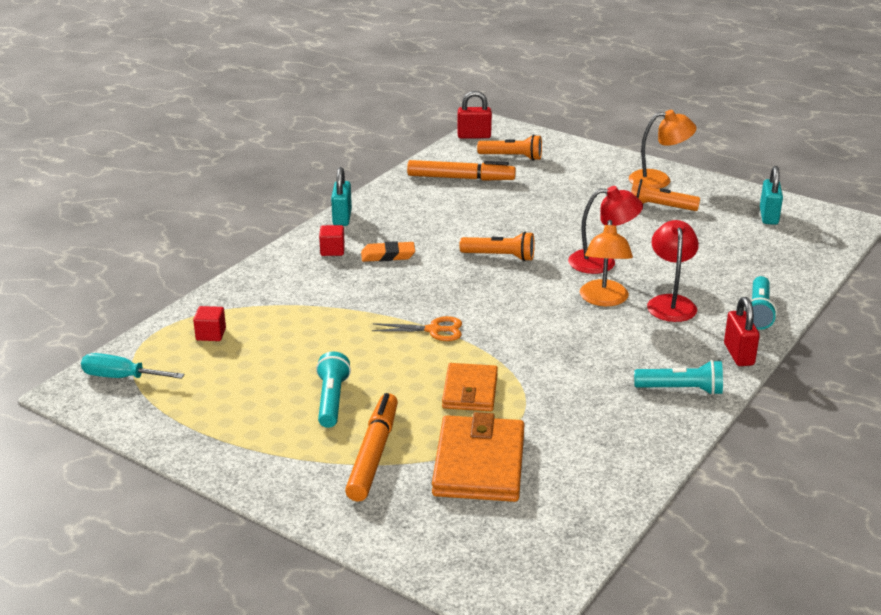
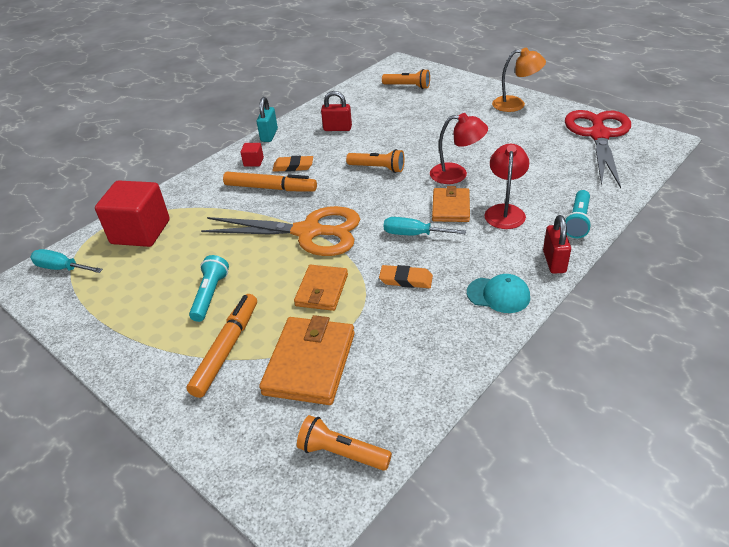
camera: 10 degrees right, 10 degrees up
(211, 334) = (140, 232): red cube -> red cube, size x2.35
(434, 330) = (309, 232): orange scissors -> orange scissors, size x2.24
(461, 178) = (365, 103): orange marker -> orange marker (270, 188)
(474, 136) = (384, 70): red padlock -> red padlock (337, 128)
(565, 330) = (413, 234): none -> turquoise screwdriver
(569, 377) = (406, 280): none -> orange eraser
(604, 300) = (450, 207): orange lamp -> orange wallet
(660, 207) = (512, 127): orange flashlight -> orange flashlight (342, 453)
(681, 389) = (498, 295): turquoise flashlight -> turquoise cap
(768, 216) = (599, 135): turquoise padlock -> red scissors

